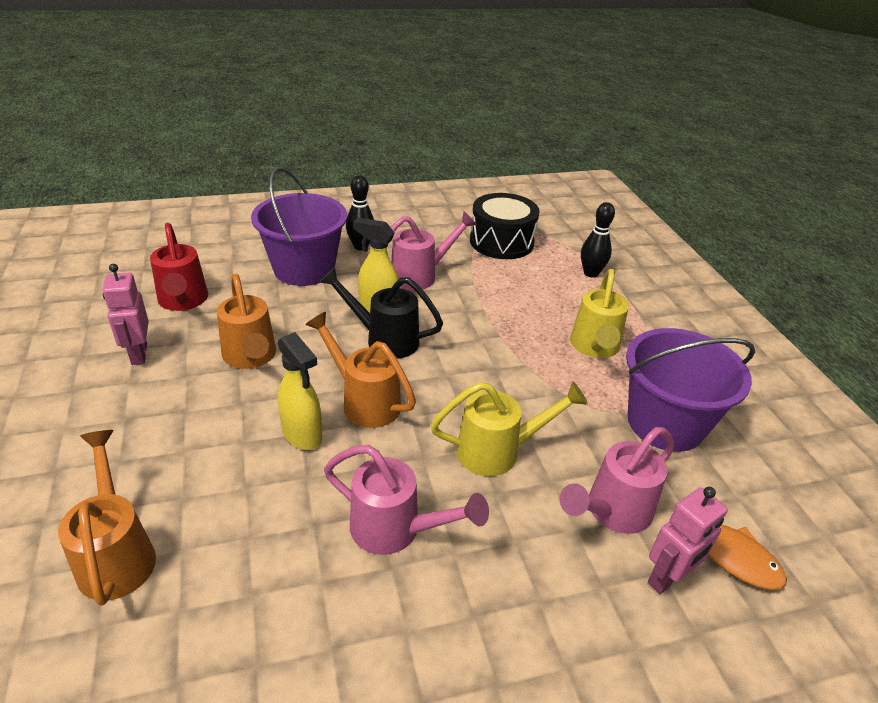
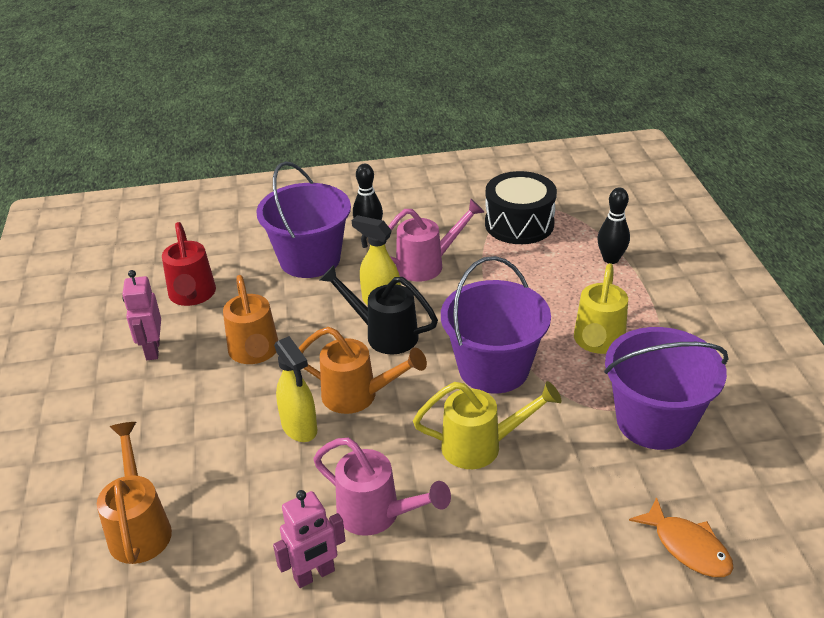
camera: 10 degrees right, 0 degrees up
(364, 400) = (359, 396): orange watering can -> orange watering can turned 150 degrees clockwise
(498, 372) = (493, 368): none -> purple bucket
(611, 512) = (580, 505): pink watering can -> none
(667, 578) = (621, 564): pink robot -> pink robot (314, 575)

